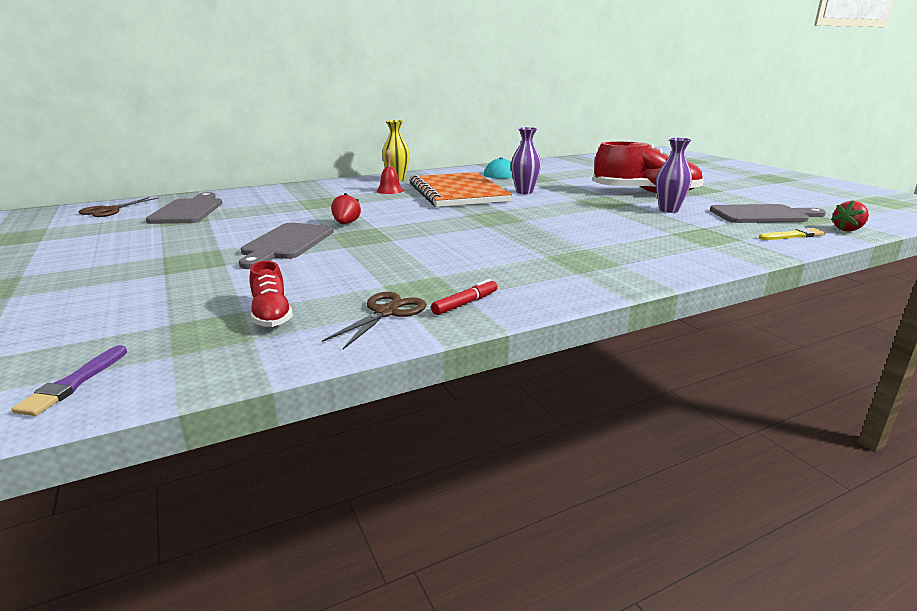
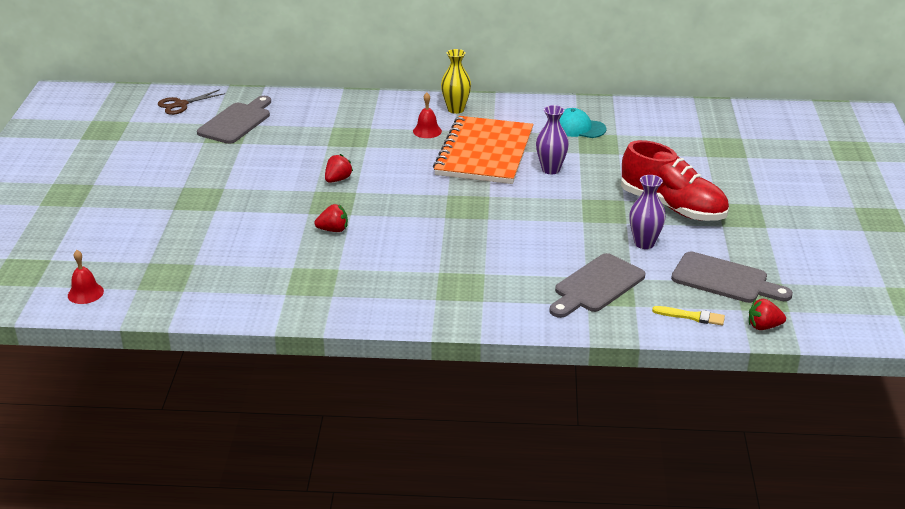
camera: 30 degrees right, 10 degrees up
(74, 383) = (85, 293): purple brush -> red bell
(271, 315) = (206, 274): red shoe -> none
(286, 243) = (272, 195): grey cutting board -> grey cutting board (596, 286)
(386, 312) = (270, 294): brown scissors -> none
(389, 252) = (333, 230): none -> red strawberry
(465, 303) = (324, 303): red marker -> none

